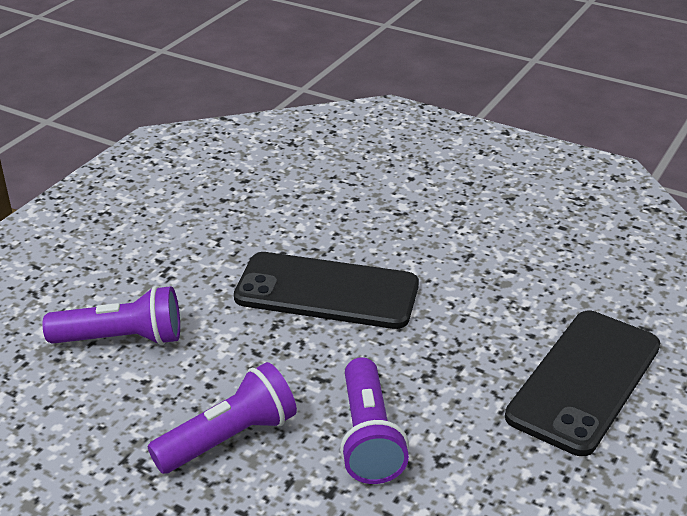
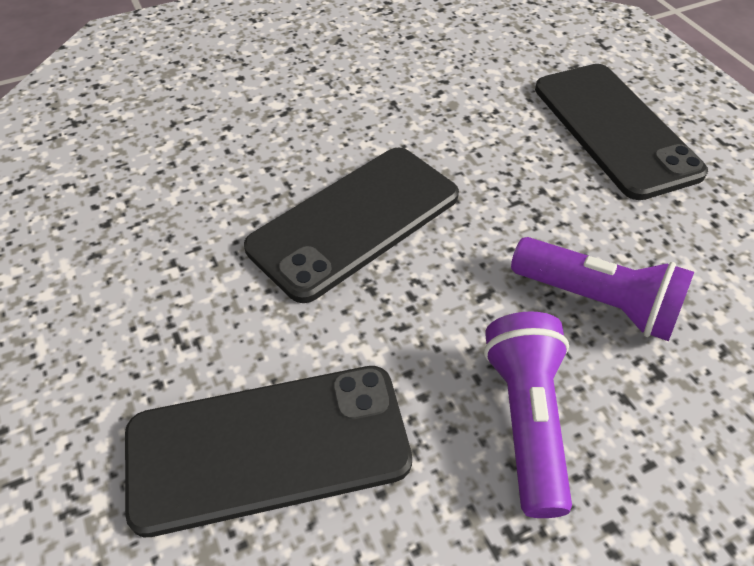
camera: 55 degrees left, 15 degrees up
(122, 339) = (268, 447): purple flashlight -> black phone

